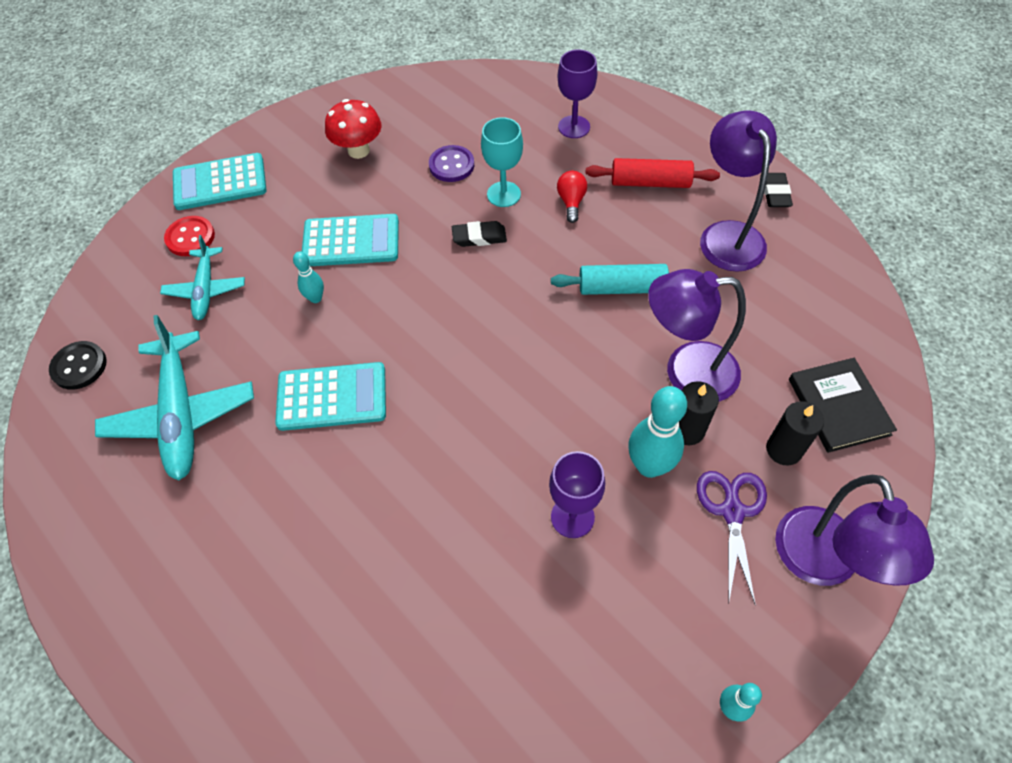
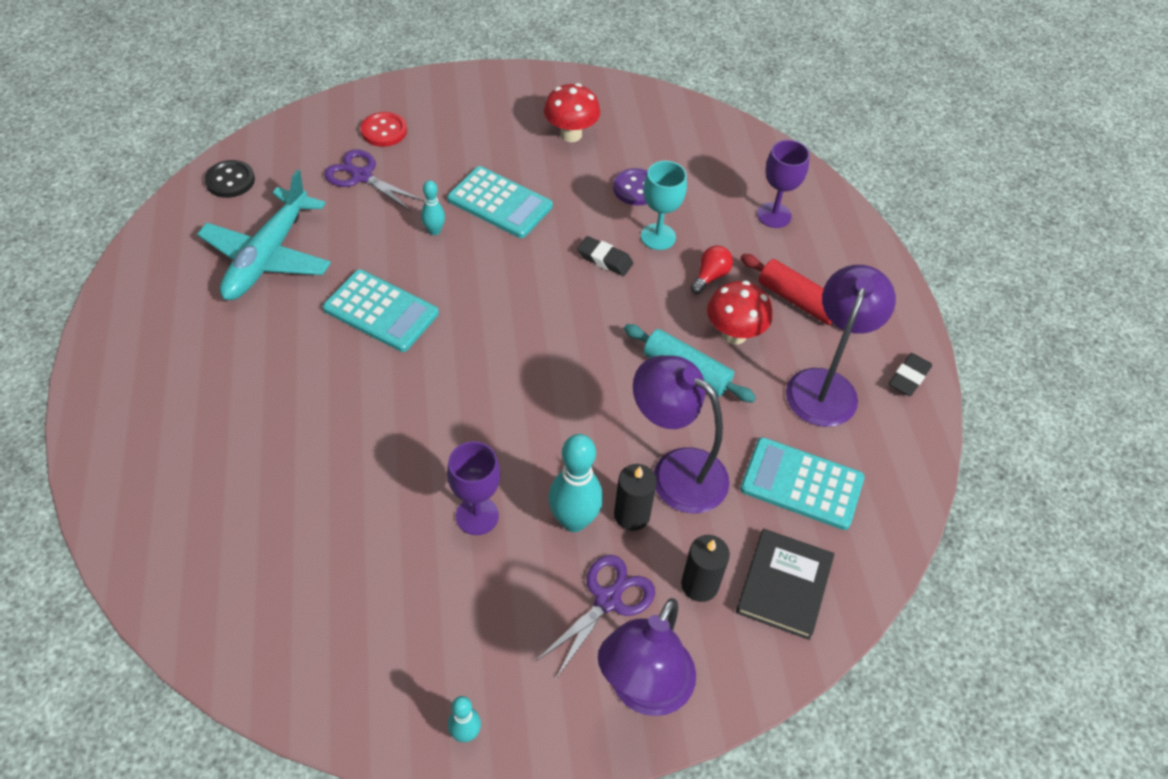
camera: 30 degrees right, 5 degrees down
(206, 289) = (361, 176): turquoise plane -> purple scissors
(220, 182) = (441, 101): turquoise calculator -> turquoise calculator (801, 484)
(629, 237) = (734, 334): none -> red mushroom

